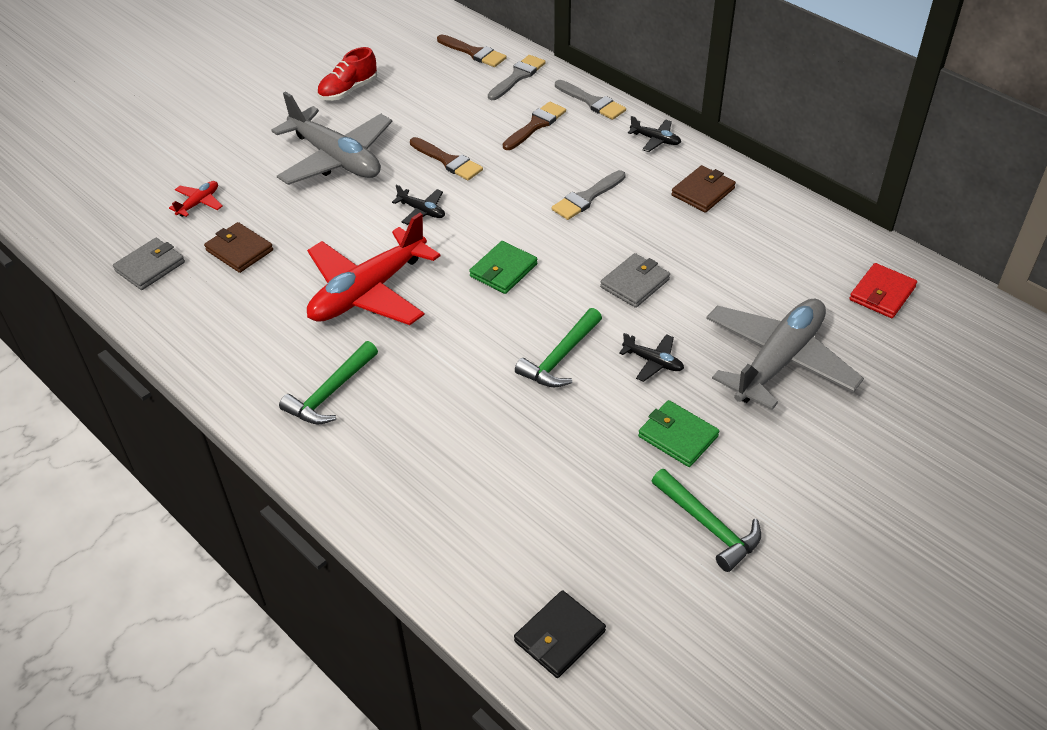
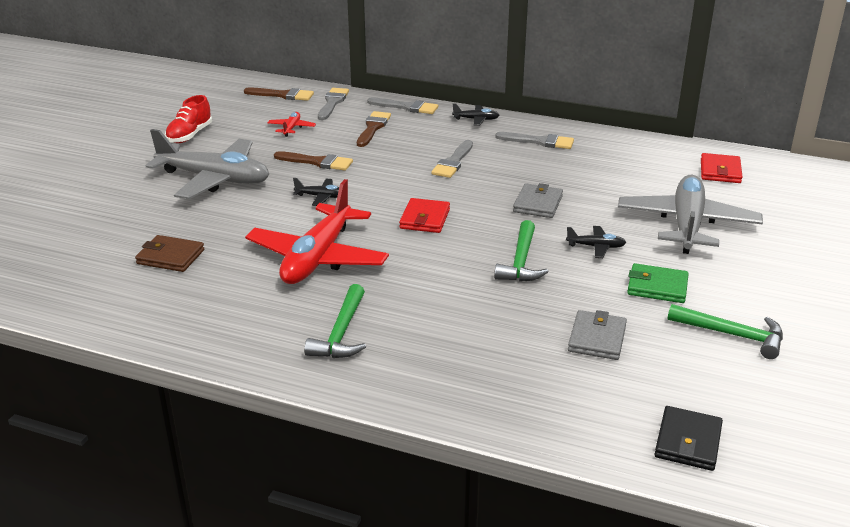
camera: 25 degrees left, 15 degrees down
(150, 267) = (86, 287): grey wallet -> grey wallet (597, 338)
(199, 203) = (103, 233): red plane -> red plane (291, 128)
(503, 270) = (425, 219): green wallet -> red wallet
(703, 192) = (539, 142): brown wallet -> grey brush

